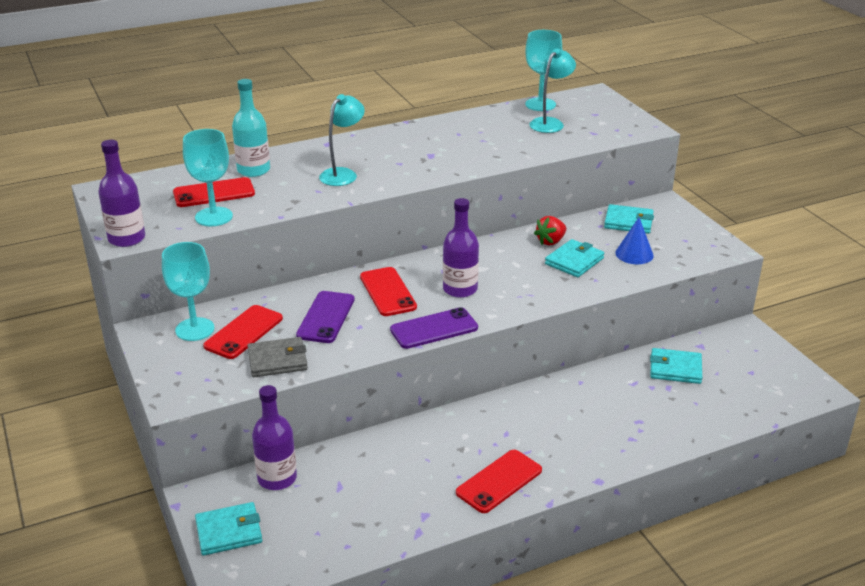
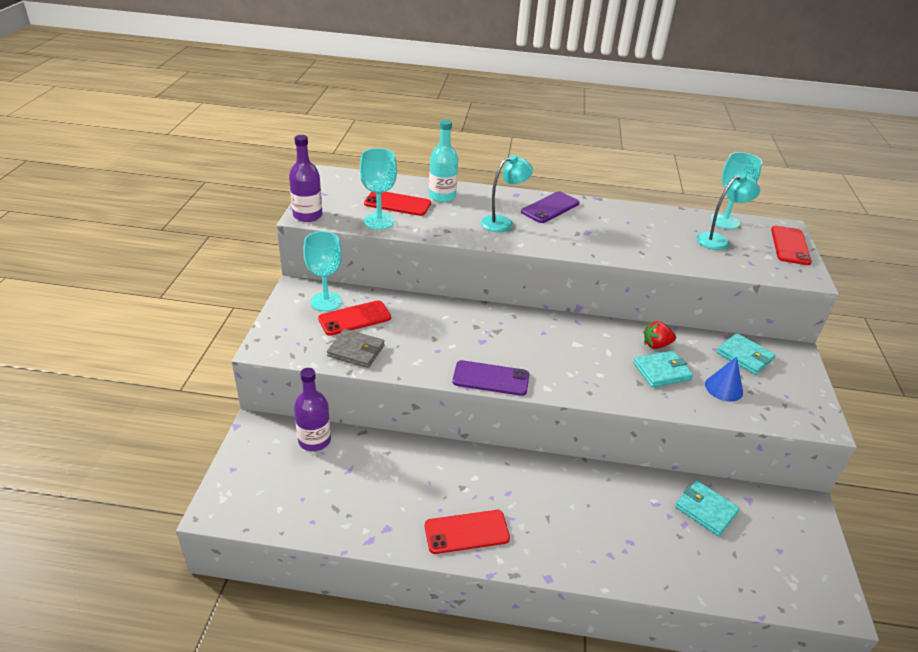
camera: 30 degrees right, 5 degrees up
(229, 531) = (249, 464): turquoise wallet -> none
(326, 317) = (420, 332): purple phone -> purple phone (550, 208)
(388, 292) = (484, 332): red phone -> red phone (790, 246)
(460, 289) = (542, 354): purple bottle -> none

